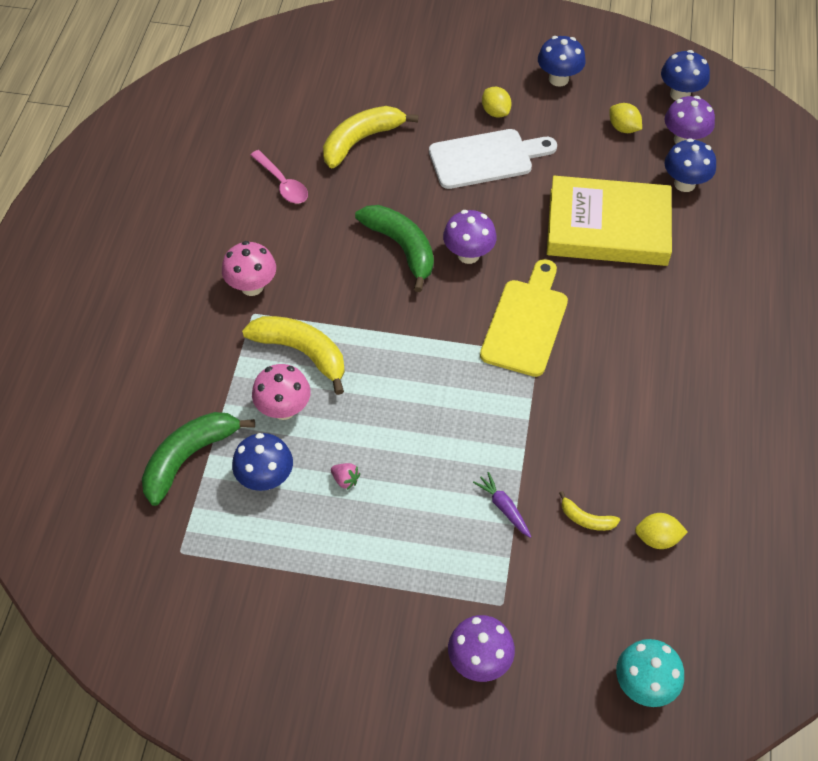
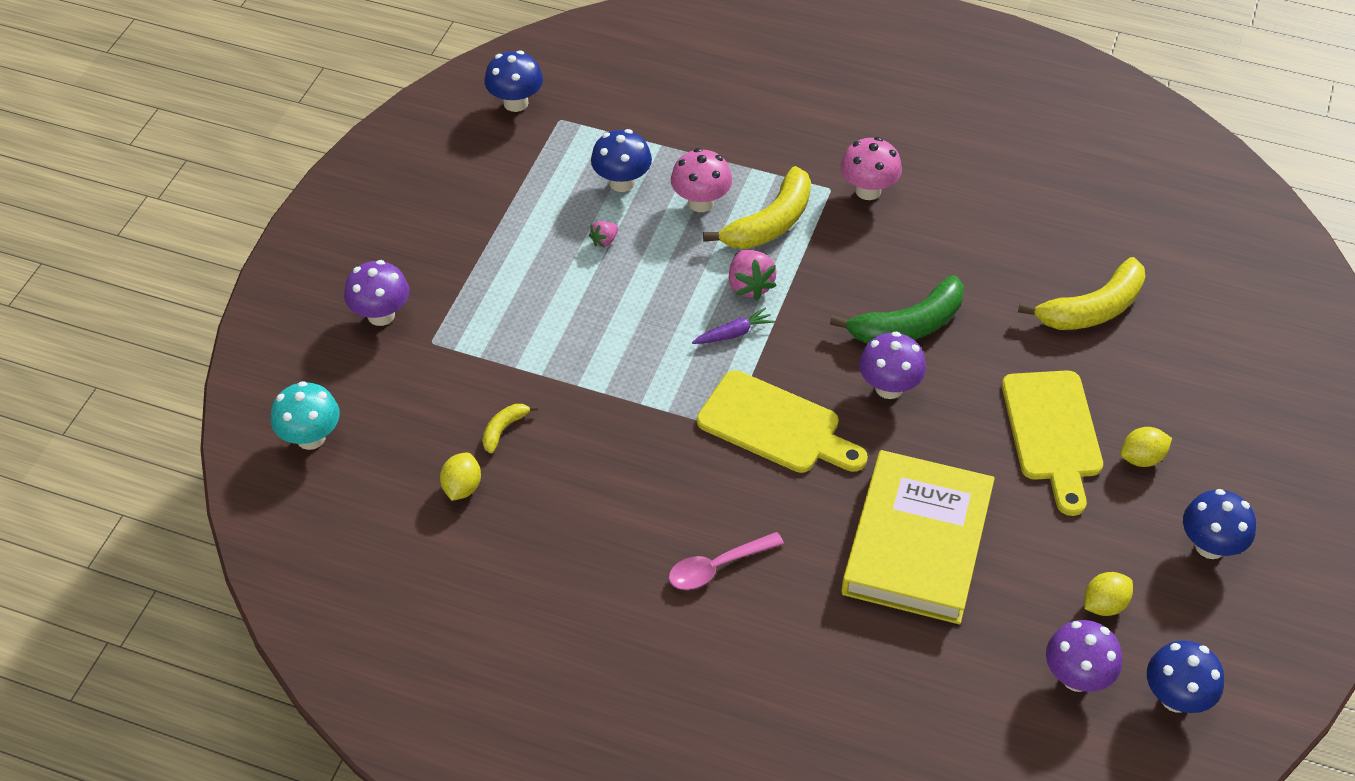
camera: 100 degrees right, 5 degrees down
(189, 457) = (660, 130): green banana -> none
(282, 184) = (1022, 229): pink spoon -> pink spoon (717, 567)
(361, 140) = (1092, 309): yellow banana -> yellow banana turned 90 degrees clockwise
(379, 358) = (749, 285): none -> pink strawberry
(486, 158) = (1052, 433): white cutting board -> yellow cutting board
(503, 508) = (537, 362): purple carrot -> purple carrot (734, 333)
(684, 184) = (988, 654): blue mushroom -> blue mushroom (516, 103)

